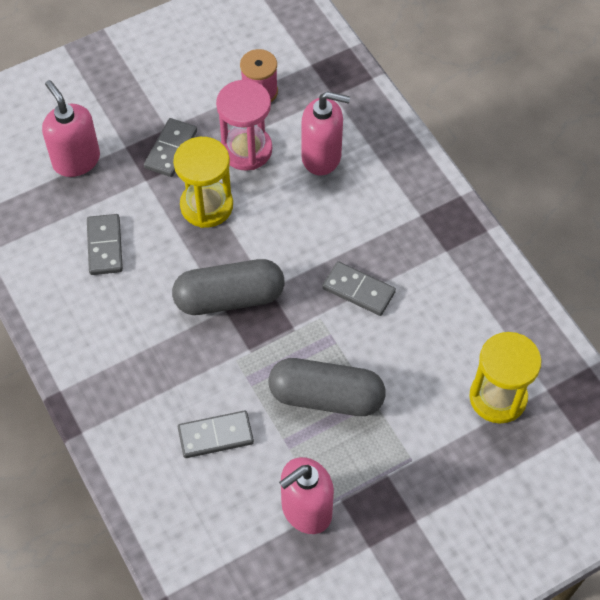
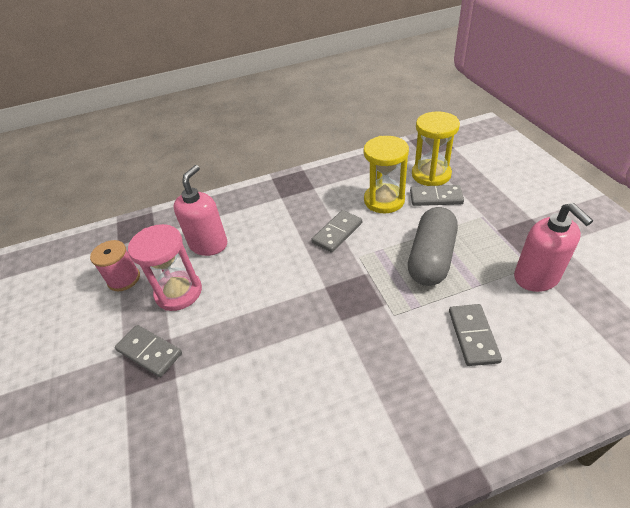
camera: 75 degrees left, 15 degrees down
(76, 160) = (117, 450): pink soap dispenser -> none
(105, 246) = (242, 424): grey domino -> grey domino (436, 197)
(206, 206) = (225, 326): yellow hourglass -> yellow hourglass (384, 200)
(229, 298) = (329, 315): grey capsule -> none

